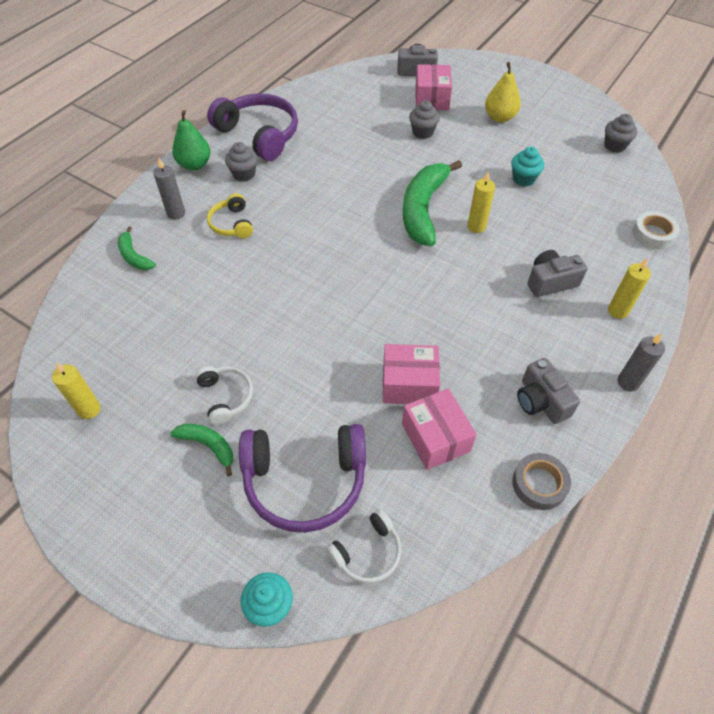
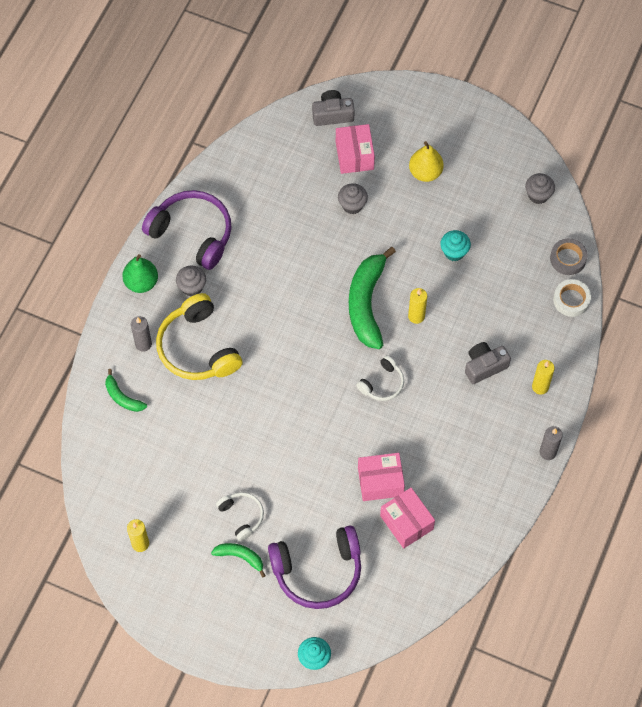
camera: 10 degrees left, 10 degrees up
(232, 224) = (197, 348): yellow headphones -> yellow headphones, size x1.92
(367, 552) = (371, 613): white headphones -> white headphones (382, 384)
(539, 484) = (484, 545): grey tape -> grey tape (568, 259)
(541, 401) = (482, 479): grey camera -> none

